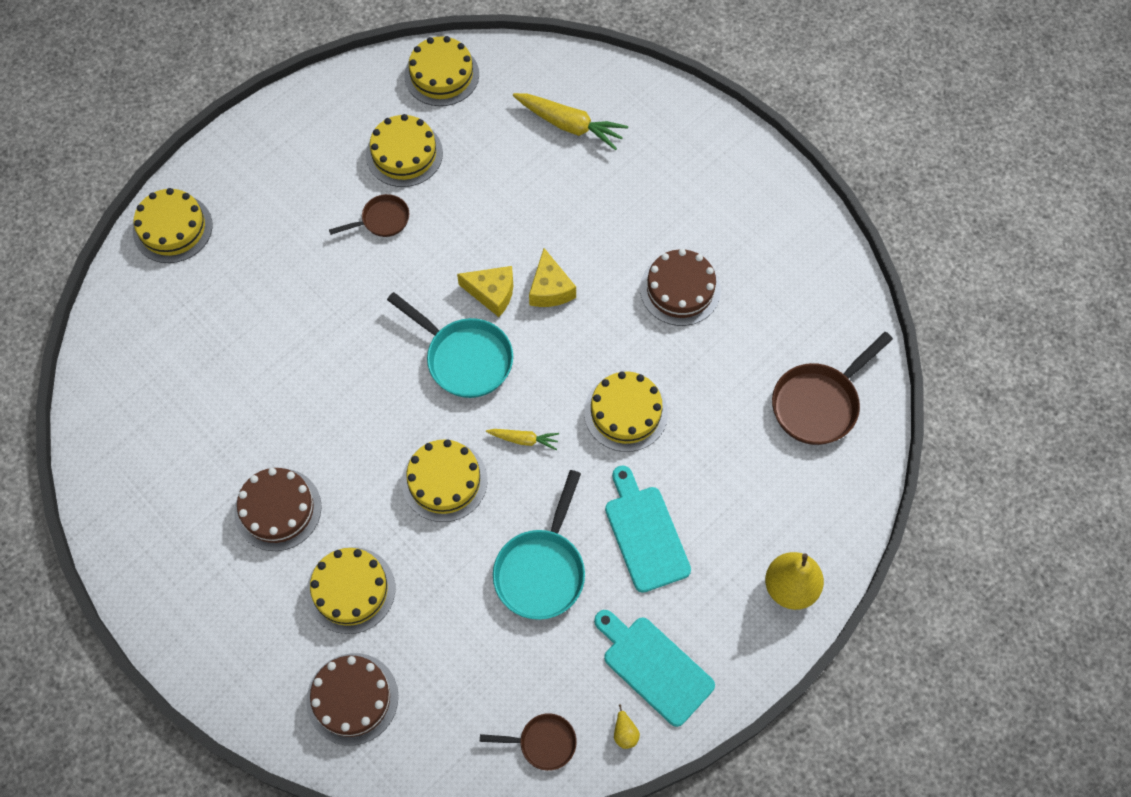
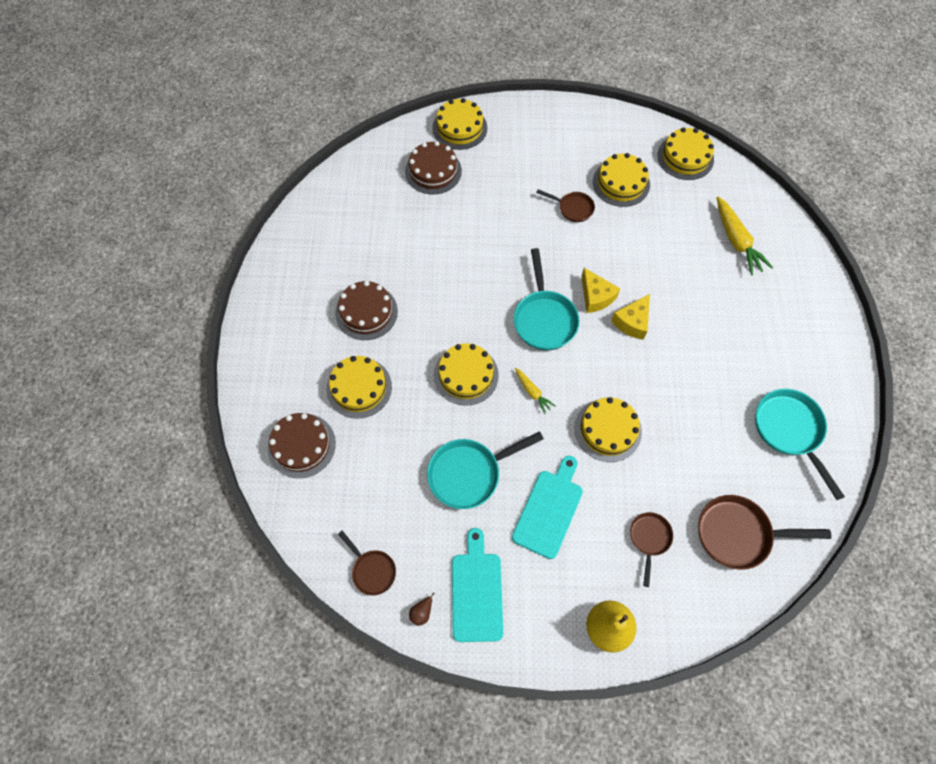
camera: 45 degrees right, 0 degrees up
(625, 733) = (422, 612): yellow pear -> brown pear
(680, 289) = (713, 388): brown cake -> brown cake (433, 171)
(752, 477) = (649, 539): none -> brown pan
(777, 271) = (789, 431): none -> turquoise pan

